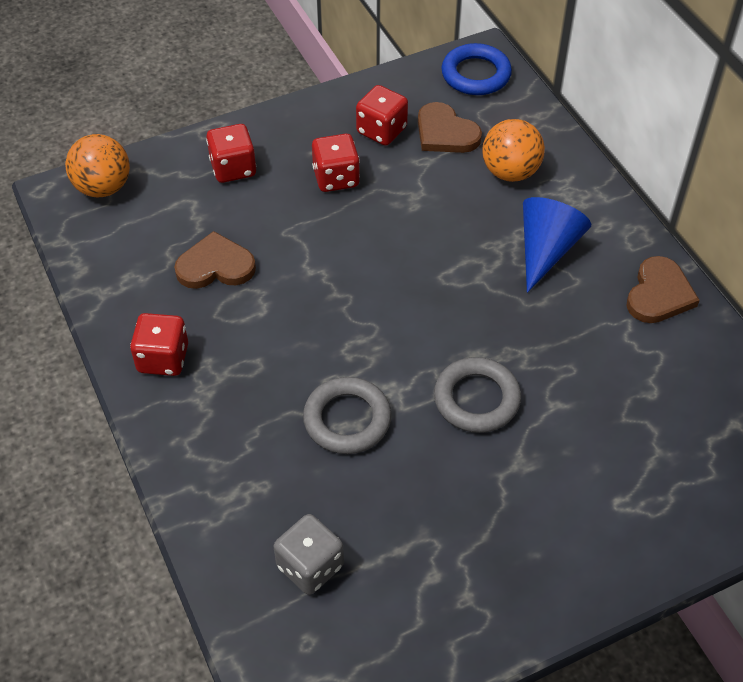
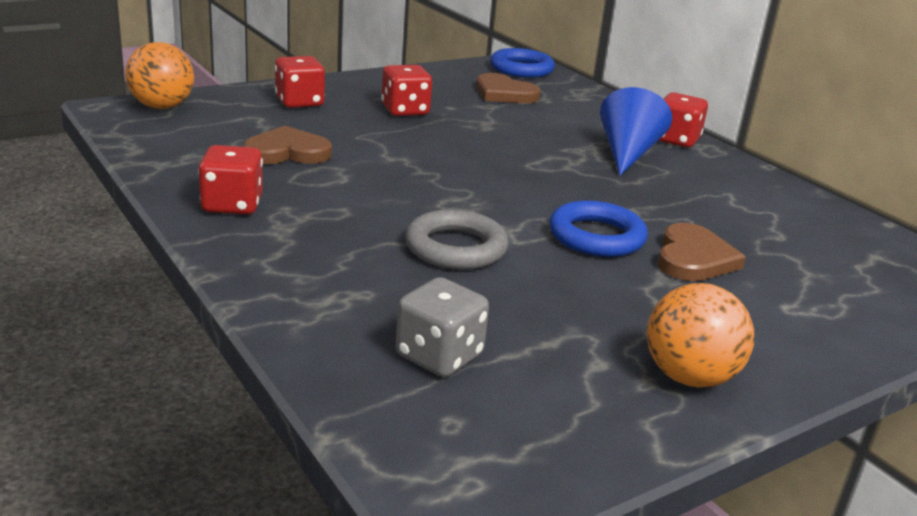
camera: 10 degrees left, 25 degrees down
(381, 130) = (443, 90): red dice -> red dice (676, 140)
(476, 399) = (596, 237): grey ring -> blue ring
(510, 172) = (573, 114): orange ball -> orange ball (689, 377)
(659, 294) = (750, 179): brown heart -> brown heart (693, 258)

